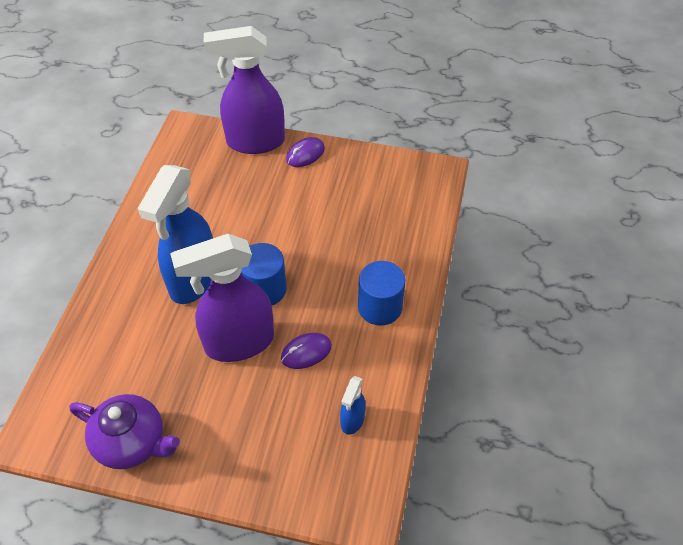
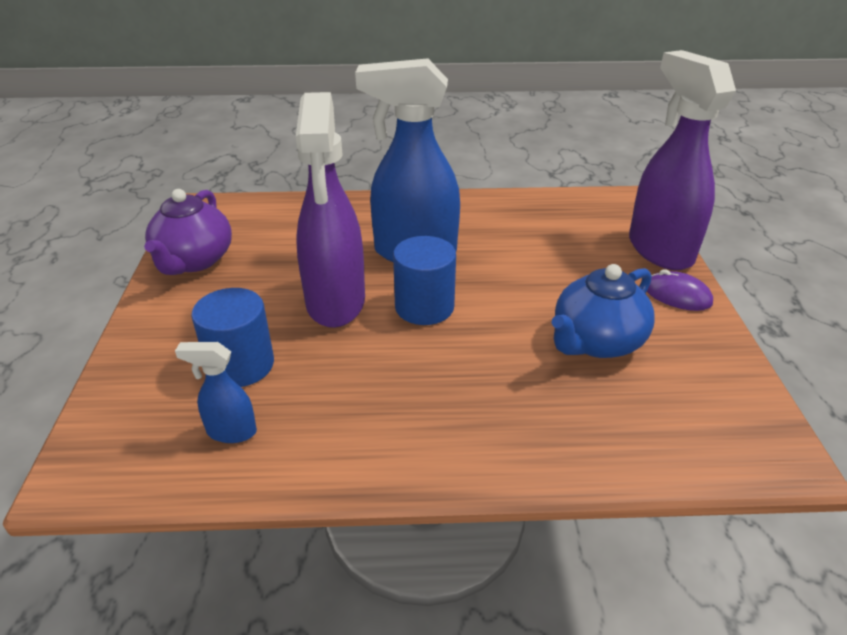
camera: 75 degrees right, 15 degrees down
(238, 343) = (335, 303): purple spray bottle -> purple spray bottle turned 150 degrees counterclockwise
(306, 352) = (336, 363): purple mouse -> none
(334, 210) = (596, 342): none -> blue teapot
(380, 307) = (439, 426): blue cylinder -> blue cylinder (241, 365)

